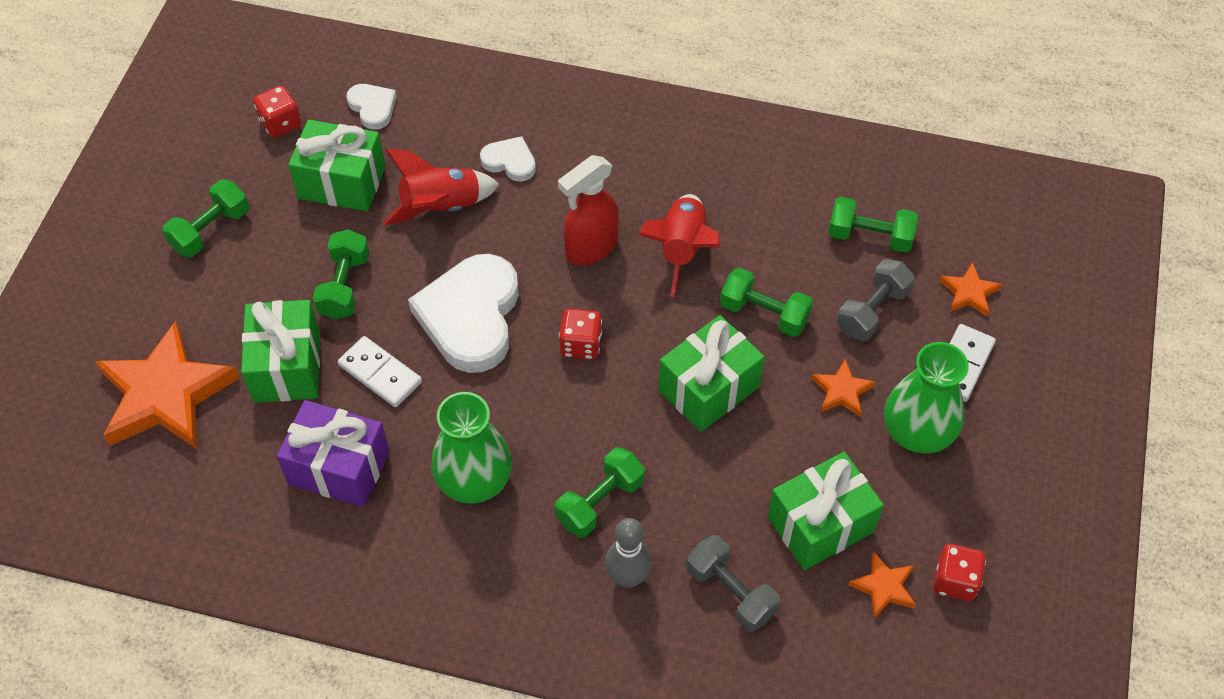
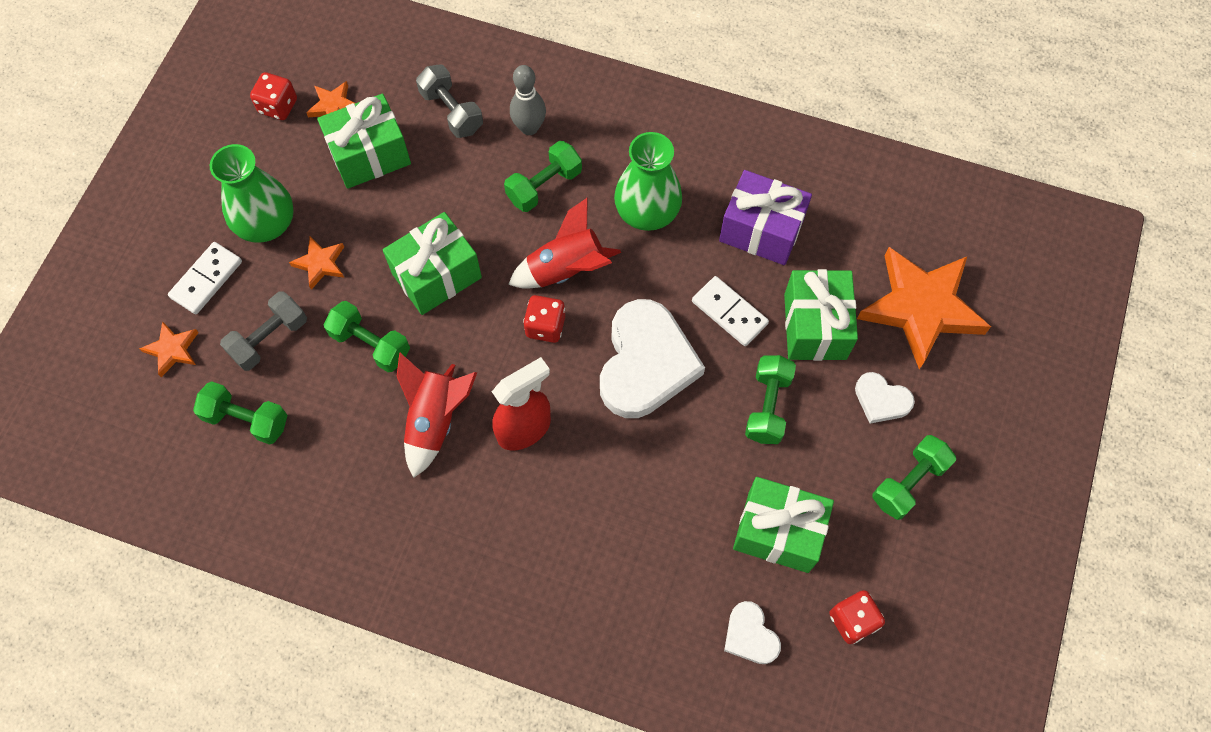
camera: 175 degrees left, 10 degrees up
(441, 207) = (673, 491): red rocket -> red rocket (566, 269)
(510, 161) = (599, 544): white heart -> white heart (881, 400)

